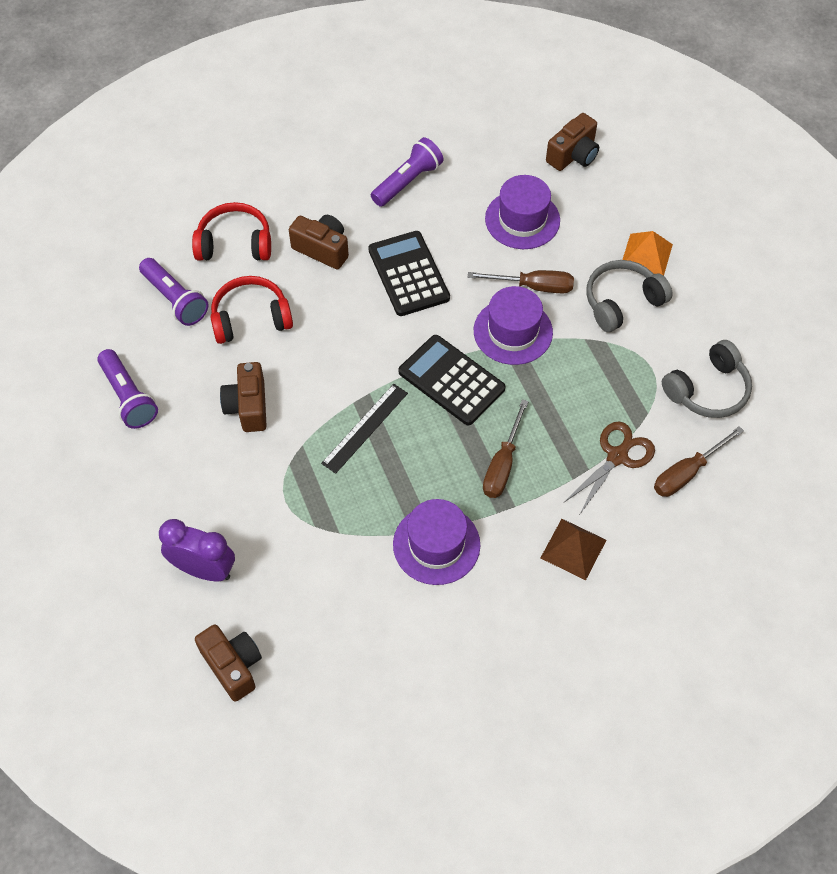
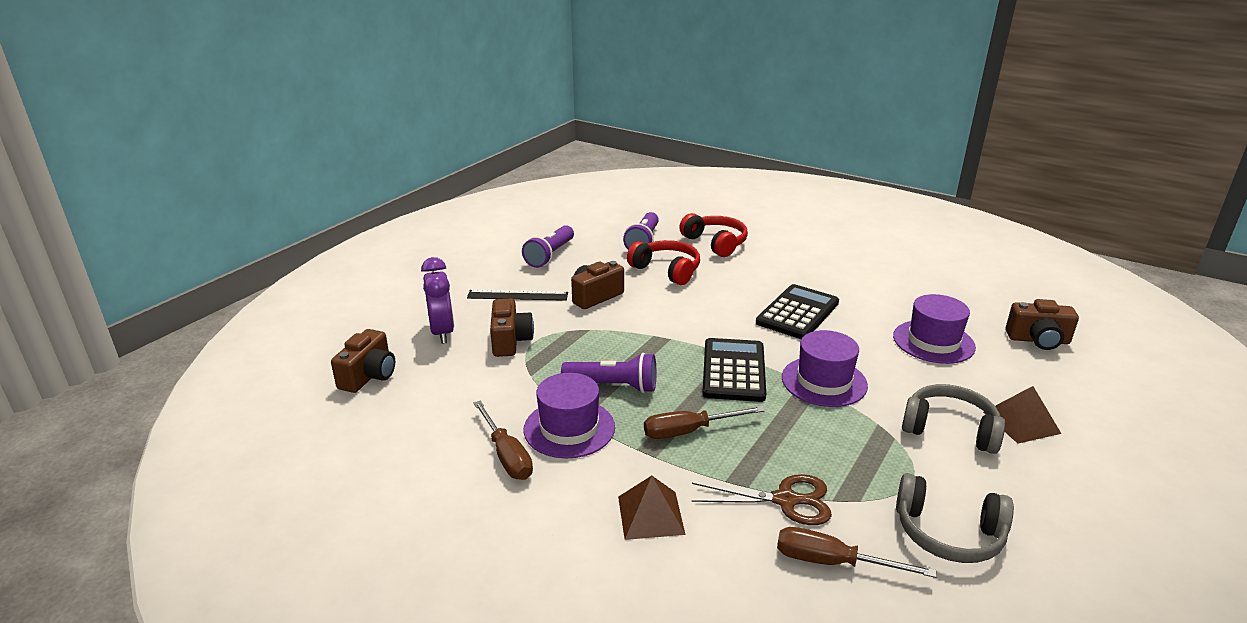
camera: 55 degrees right, 30 degrees down
(322, 249) = (762, 273): brown camera -> brown camera (510, 341)
(365, 428) = (638, 349): black ruler -> black ruler (517, 295)
(407, 181) = (873, 281): purple flashlight -> purple flashlight (613, 386)
(533, 286) = (882, 373): brown screwdriver -> brown screwdriver (506, 455)
(646, 255) = (1021, 422): orange pyramid -> brown pyramid

